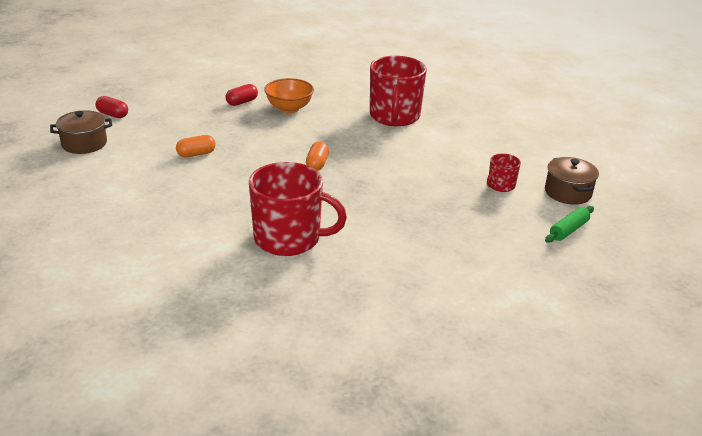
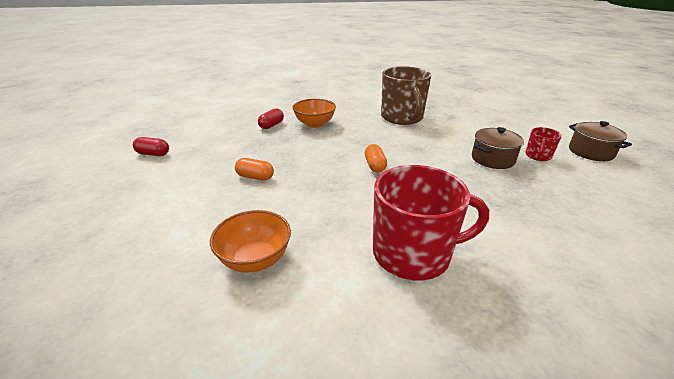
camera: 15 degrees left, 0 degrees up
(84, 144) = (130, 188): brown pot -> brown pot (492, 159)
(163, 217) = (255, 259): none -> orange bowl
(196, 154) = (255, 177): orange capsule -> orange capsule turned 60 degrees clockwise
(394, 116) = (402, 117): red mug -> brown mug
(568, 230) = (636, 184): green rolling pin -> none

